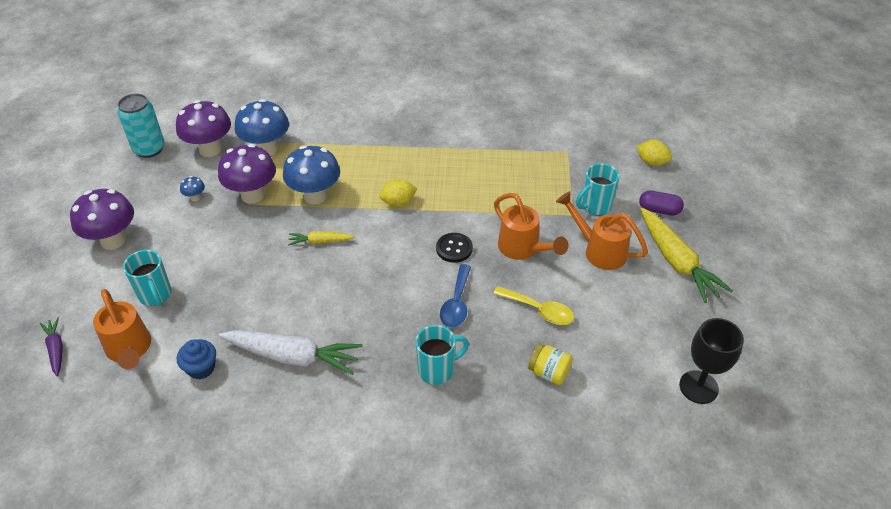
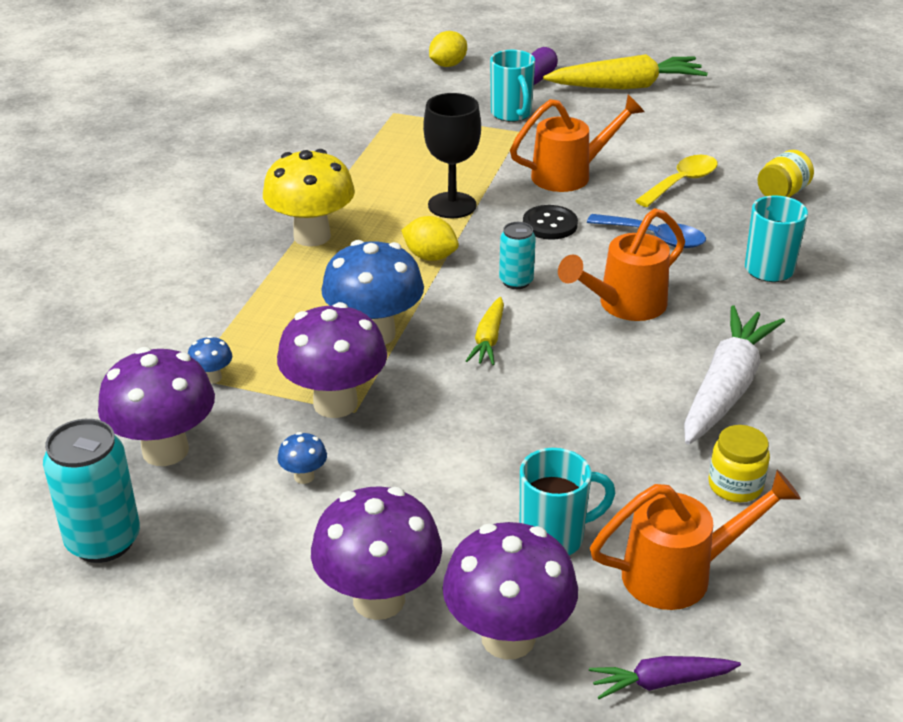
camera: 75 degrees left, 10 degrees down
(87, 289) = (508, 638): none -> purple mushroom
(201, 368) = (735, 485): blue cupcake -> yellow jar
(267, 149) = (212, 377): blue mushroom -> blue mushroom, size x0.43
(383, 243) = (516, 281): none -> turquoise can
(398, 202) = (430, 257): yellow lemon -> yellow lemon turned 60 degrees counterclockwise
(404, 151) = (312, 236): none -> yellow mushroom
(599, 250) = (592, 126): orange watering can -> orange watering can (624, 305)
(698, 387) = (812, 113): black goblet -> black goblet (452, 205)

